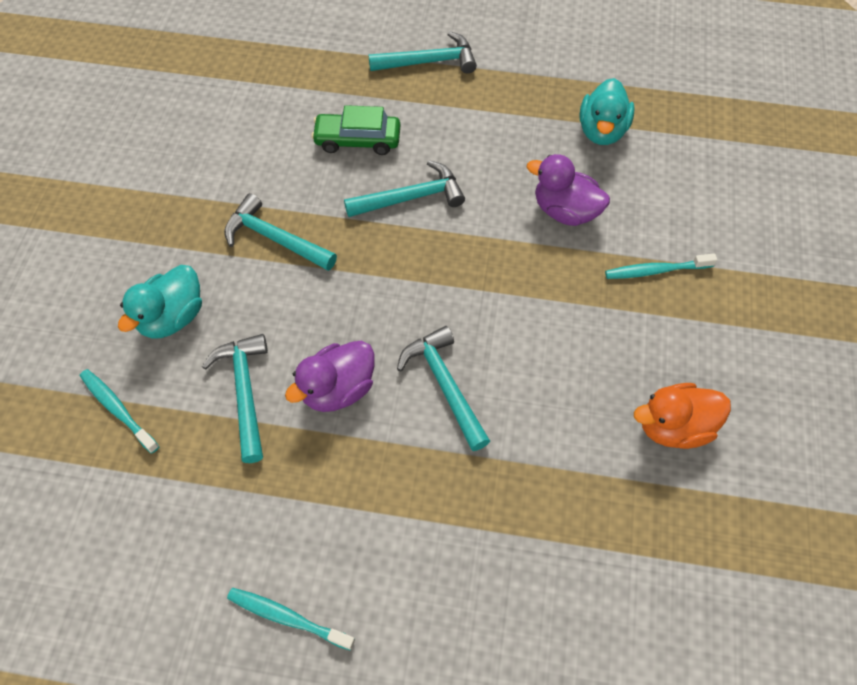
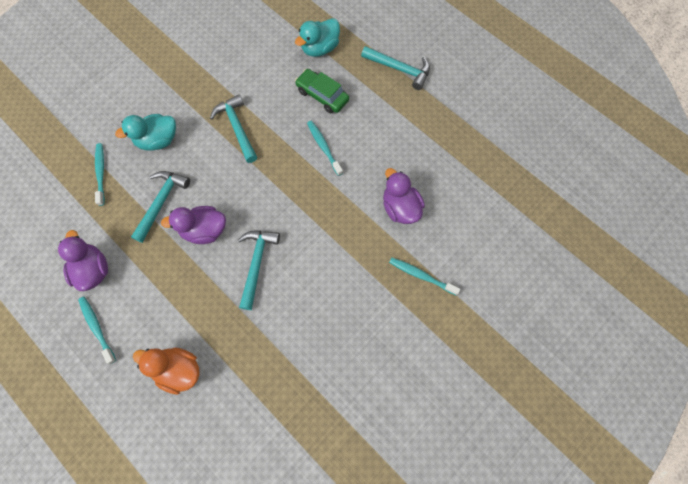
camera: 35 degrees right, 10 degrees up
(215, 544) = (93, 270): none -> purple duck
(411, 197) = (323, 147): turquoise hammer -> turquoise toothbrush
(602, 131) = (463, 172): turquoise duck -> turquoise duck (320, 48)
(674, 427) = (354, 368): orange duck -> orange duck (178, 370)

